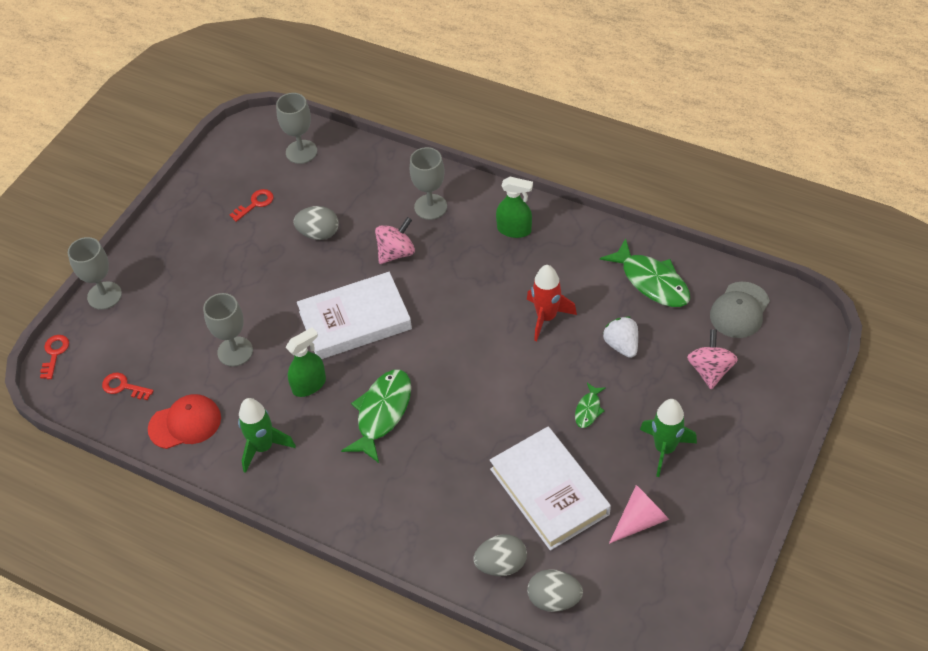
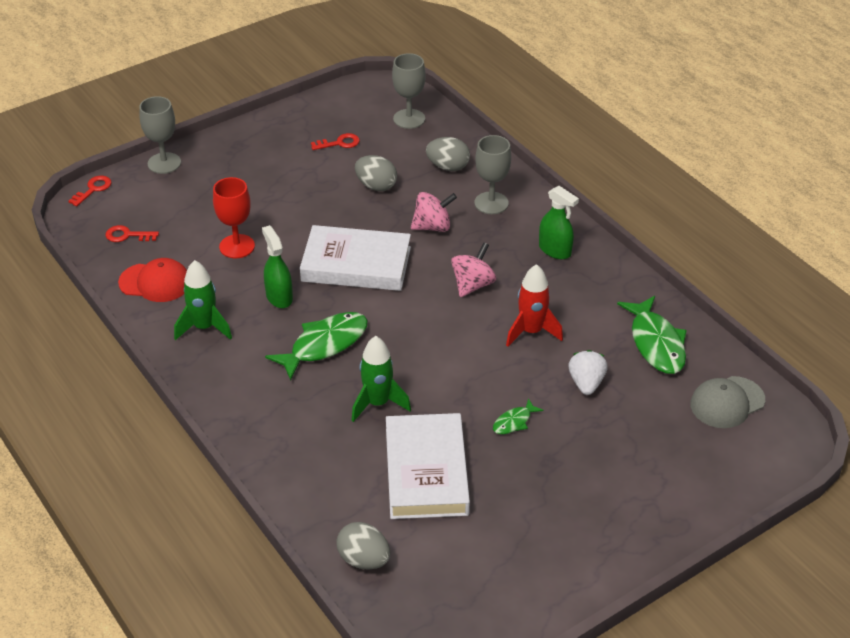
camera: 25 degrees right, 10 degrees down
(124, 387) = (128, 235): red key -> red key turned 45 degrees counterclockwise
(235, 351) = (237, 246): grey goblet -> red goblet
(309, 385) = (279, 297): green spray bottle -> green spray bottle turned 105 degrees counterclockwise
(501, 564) = (337, 509): grey egg -> grey egg (448, 167)
(640, 520) = (494, 533): pink cone -> none
(664, 449) = (563, 485): green rocket -> green rocket (377, 403)
(710, 370) = (658, 440): pink spinning top -> pink spinning top (472, 285)

